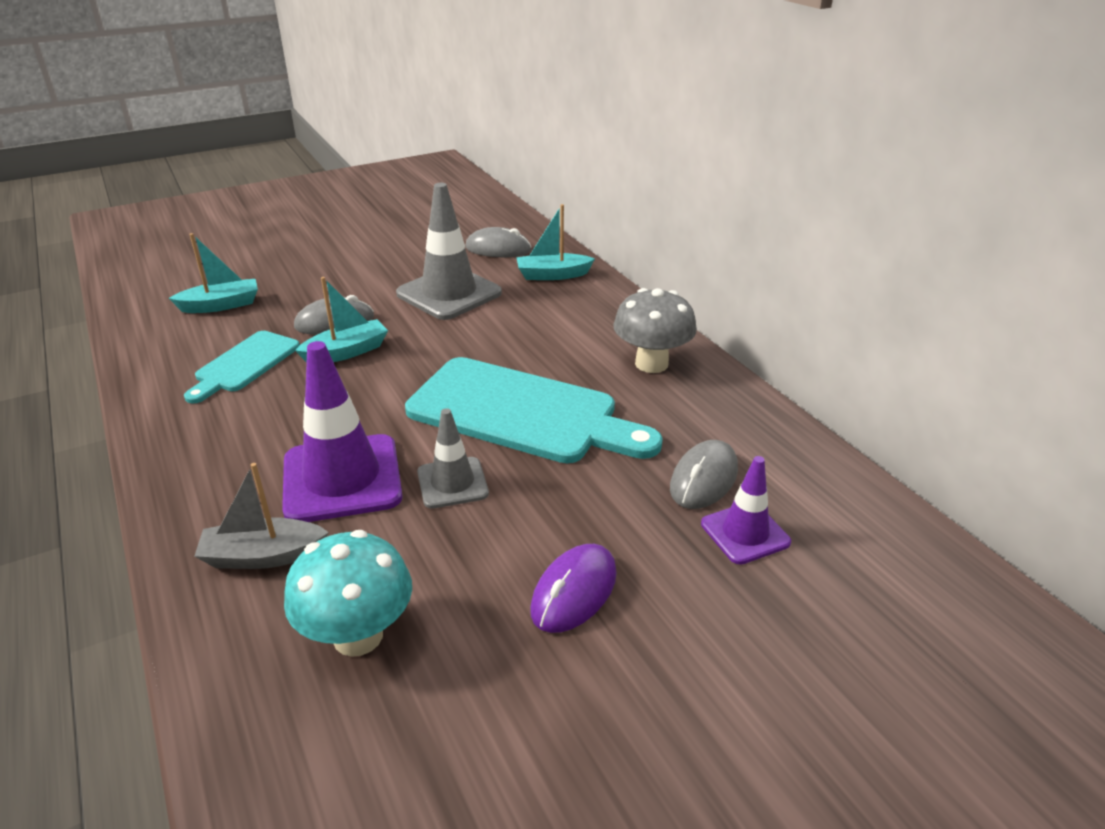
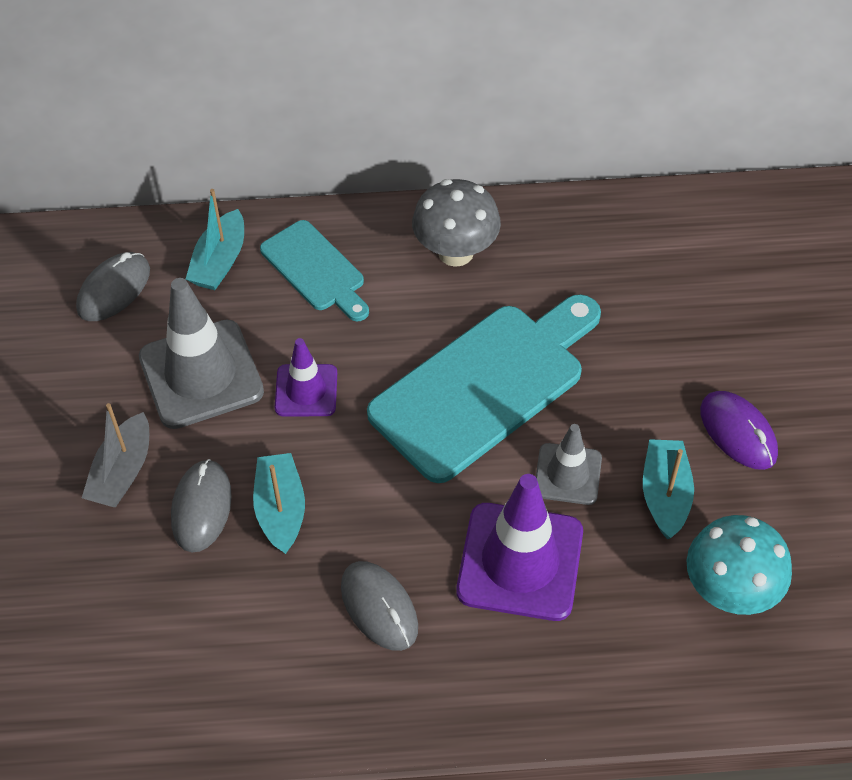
camera: 65 degrees left, 20 degrees up
(221, 305) = (74, 627): turquoise boat -> turquoise boat (665, 495)
(244, 364) = (250, 619): turquoise cutting board -> turquoise cutting board (315, 270)
(263, 556) = (605, 646): grey boat -> grey boat (122, 472)
(704, 479) = (645, 293): grey mouse -> grey mouse (379, 607)
(745, 533) = (719, 298): purple traffic cone -> purple traffic cone (306, 390)

